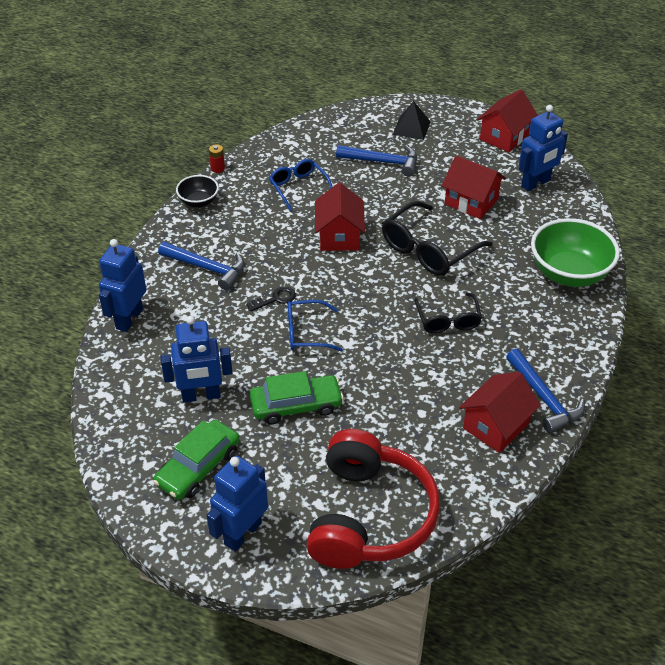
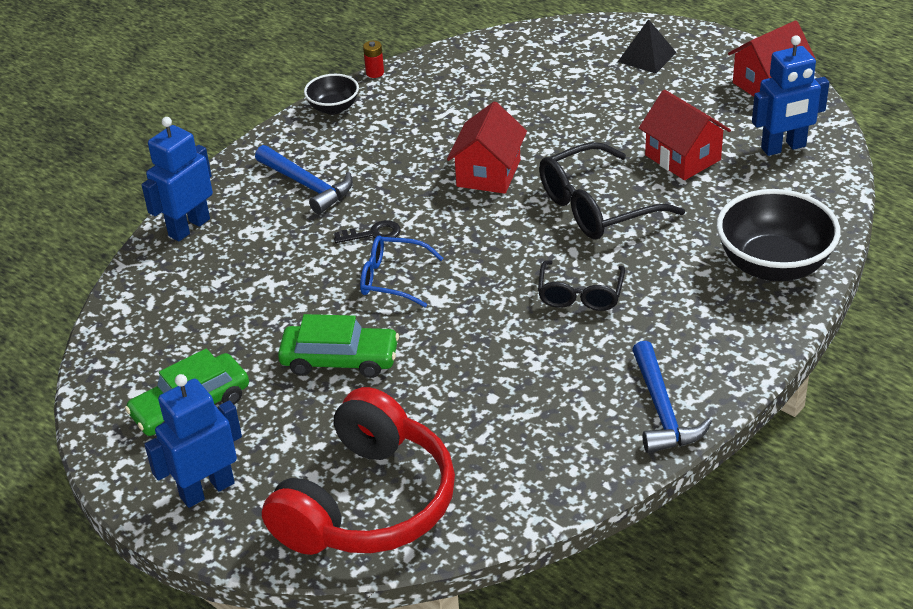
camera: 20 degrees right, 5 degrees down
(201, 396) = (232, 328): blue robot -> none
(298, 187) = (464, 109): blue glasses -> none
(383, 162) = (588, 93): blue hammer -> none
(496, 426) = (581, 431): red house -> none
(569, 273) = (773, 265): green bowl -> black bowl

